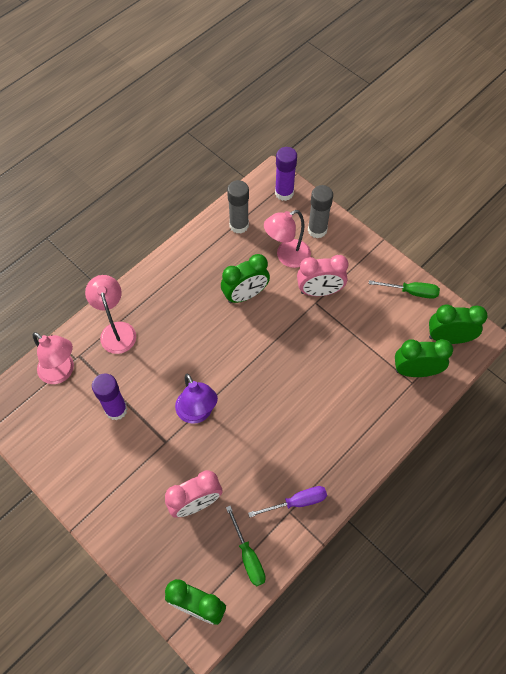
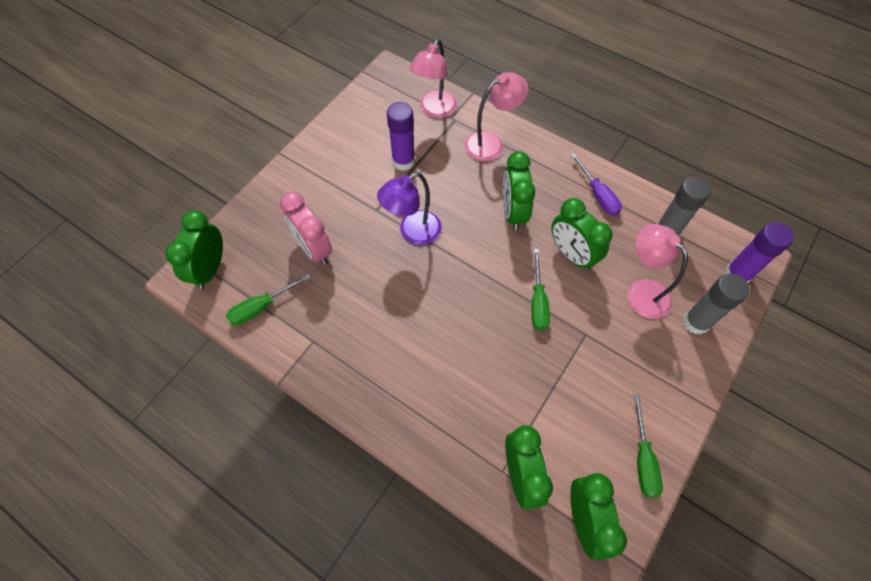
camera: 80 degrees right, 0 degrees up
(195, 329) = (513, 212): none -> green clock
(283, 329) = (538, 302): none -> green screwdriver
(297, 502) = (324, 348): purple screwdriver -> purple screwdriver (598, 195)
(319, 291) = (604, 337): pink clock -> none

